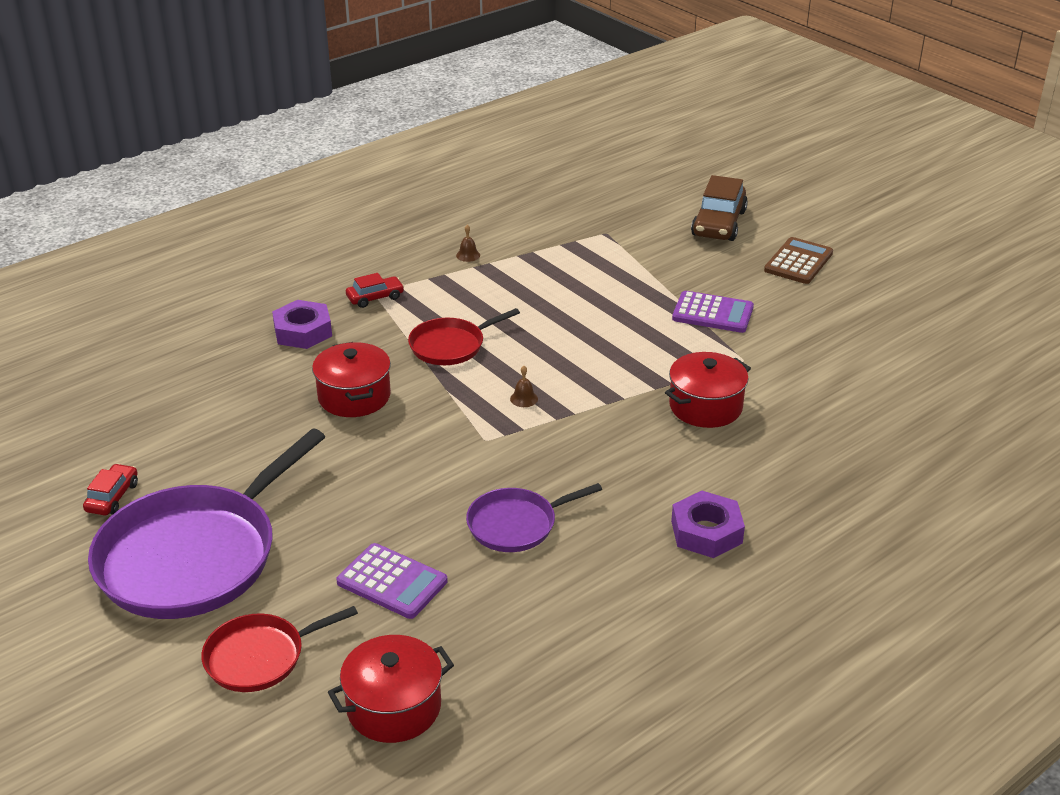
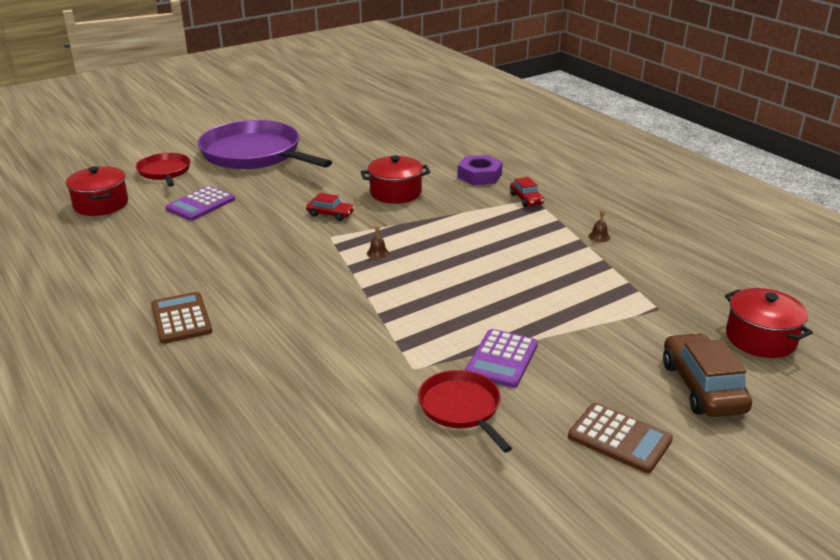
camera: 95 degrees right, 5 degrees down
(112, 497) = (315, 134): red car -> red car (330, 214)
(450, 345) = (456, 226): red pan -> red pan (461, 408)
(516, 524) = (231, 244): purple pan -> none
(705, 406) = (343, 336): red pot -> red pot (760, 338)
(706, 532) = (181, 319): purple nut -> brown calculator
(719, 223) = (702, 387): brown car -> brown car turned 60 degrees clockwise

